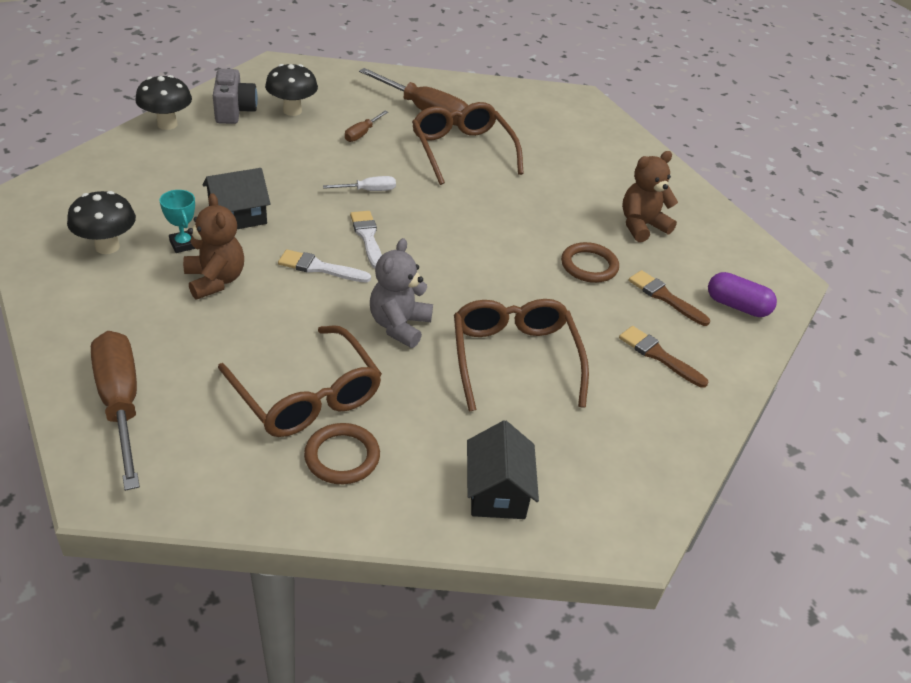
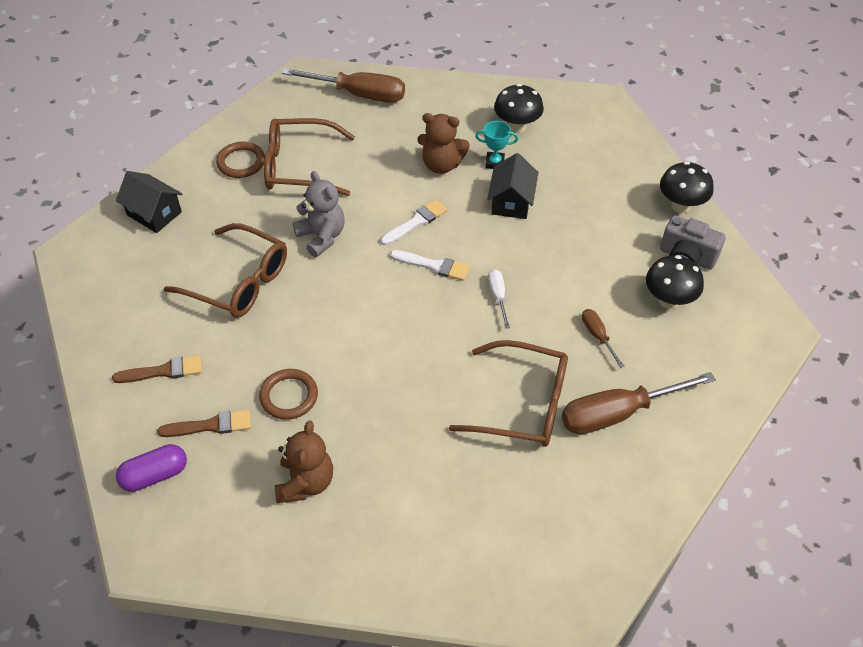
camera: 130 degrees right, 10 degrees up
(368, 190) = (498, 296): white screwdriver -> white screwdriver turned 150 degrees clockwise

